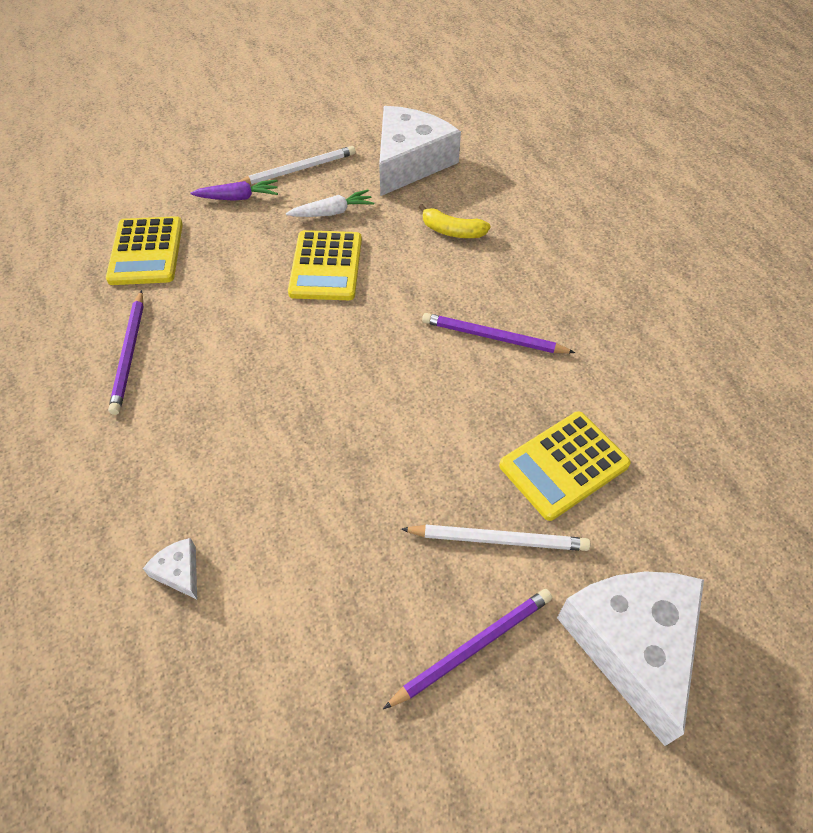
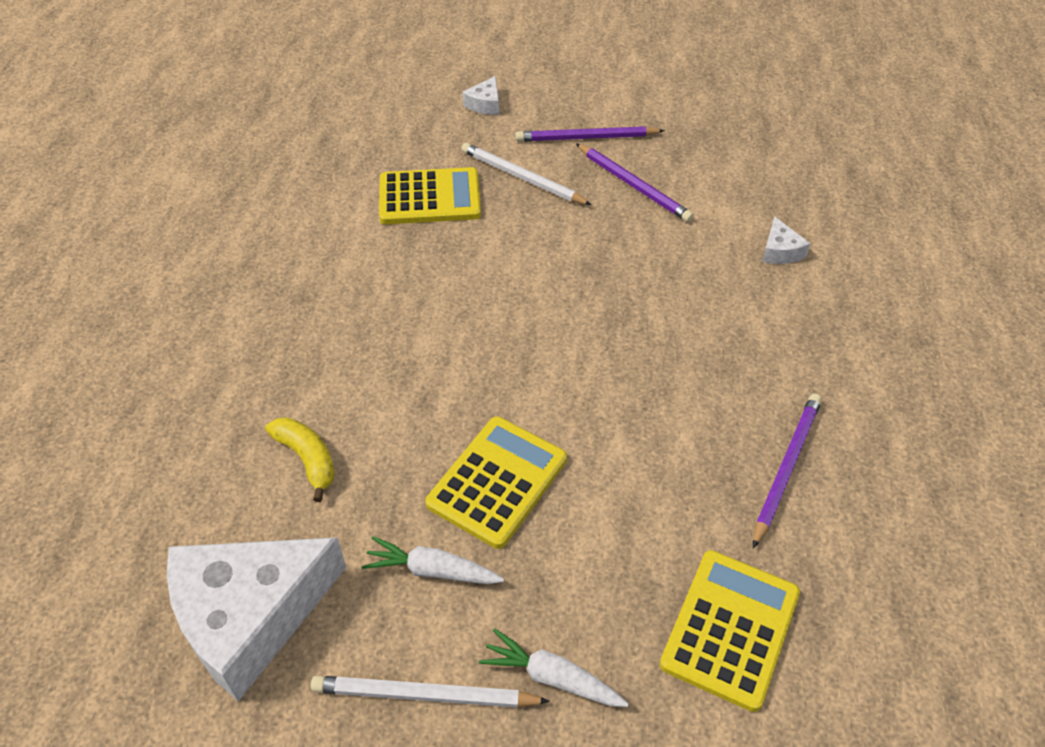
camera: 150 degrees left, 5 degrees down
(238, 197) = (552, 677): purple carrot -> white carrot
(493, 337) = (386, 314): purple pencil -> purple pencil (633, 185)
(632, 644) = (485, 104): white cheese -> white cheese, size x0.41

